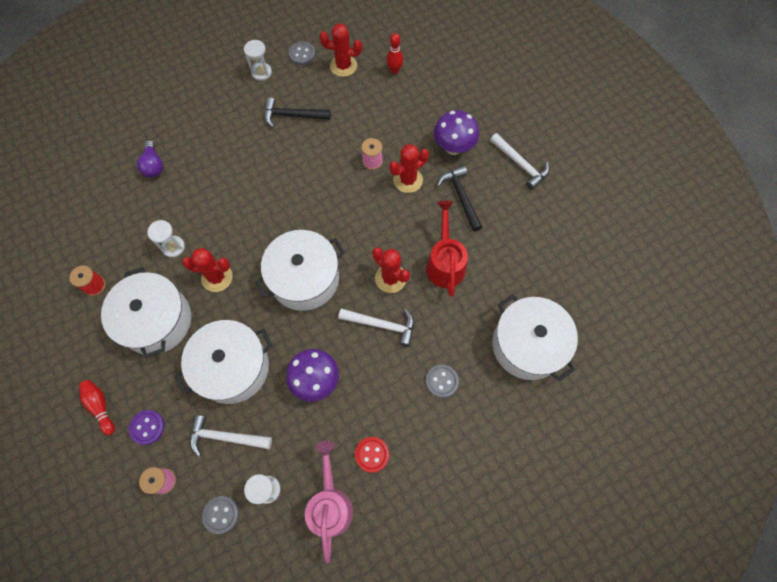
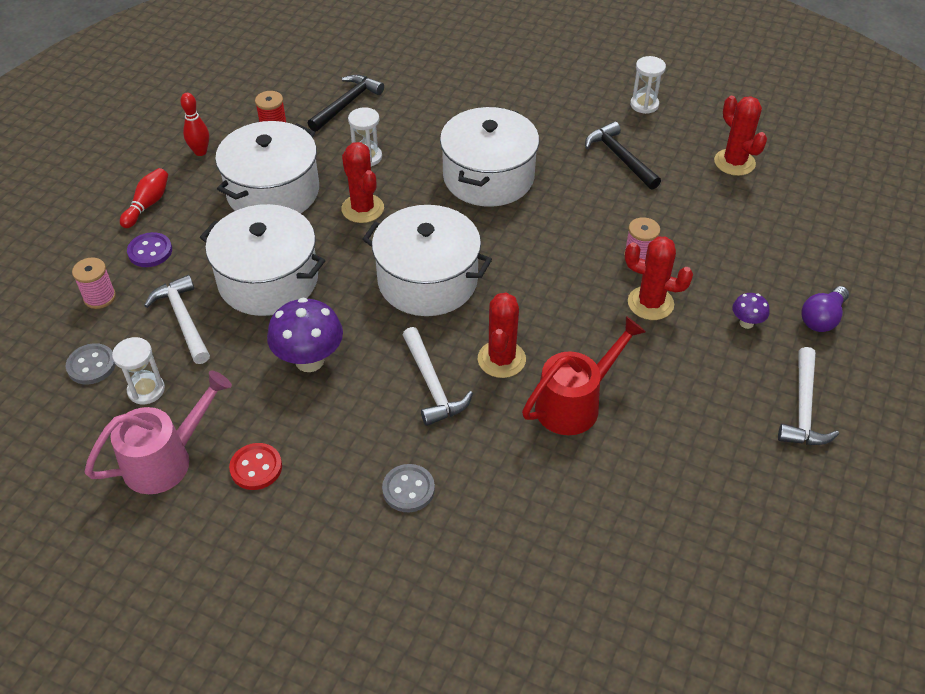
camera: 55 degrees right, 20 degrees down
(153, 165) = (445, 92): purple light bulb -> purple light bulb (822, 318)
(302, 54) = (706, 122): grey button -> none
(394, 70) = (785, 209): red bowling pin -> red bowling pin (200, 152)
(453, 147) = (746, 323): purple mushroom -> purple mushroom, size x0.51
(460, 197) = (684, 369): black hammer -> black hammer (346, 104)
(527, 345) = (542, 563): white pot -> white pot (488, 177)

